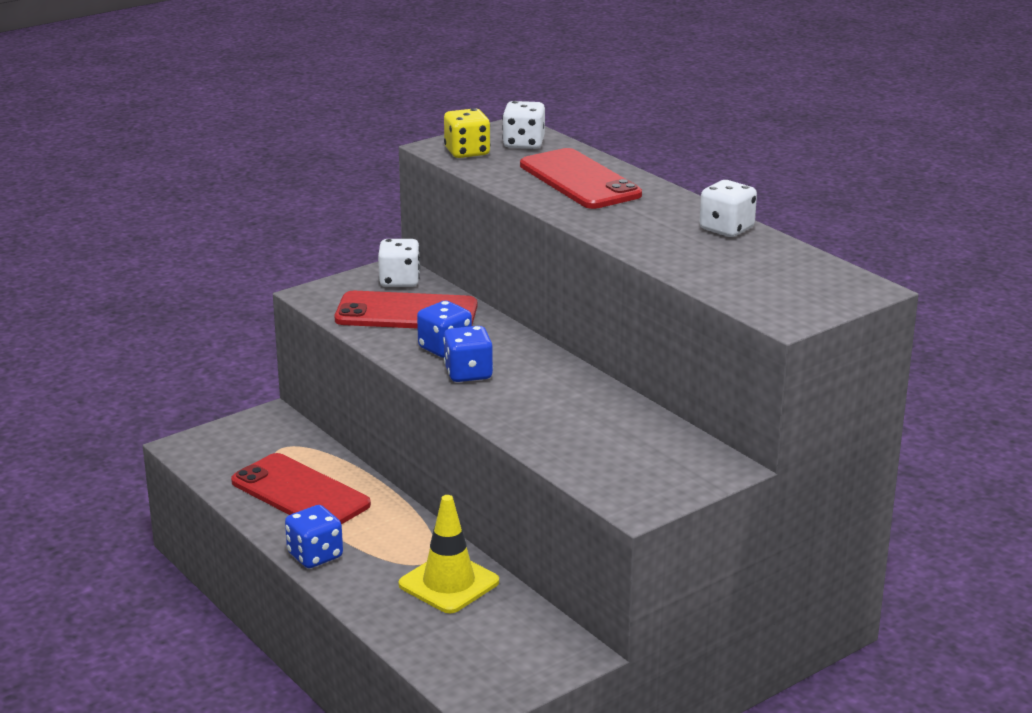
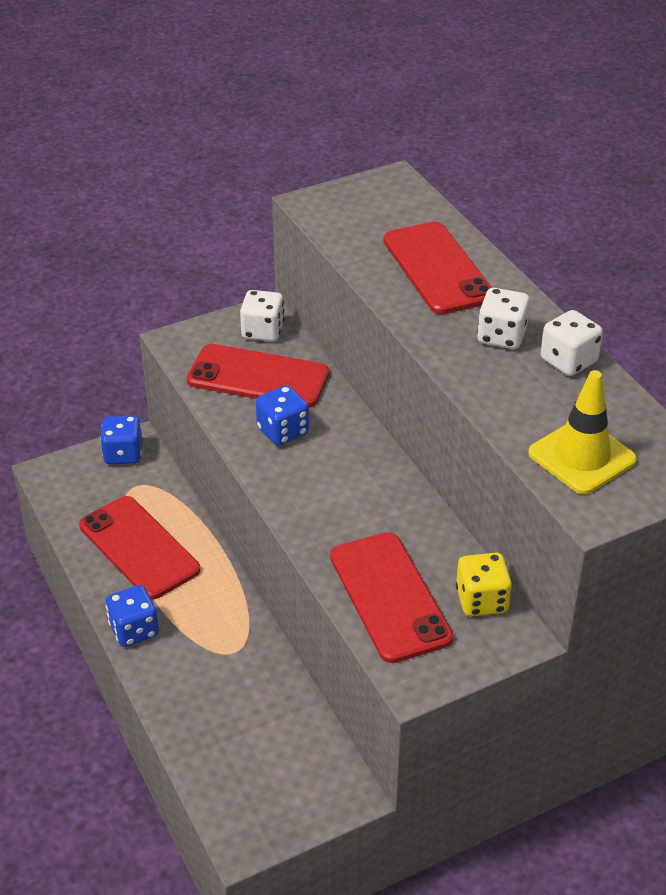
camera: 10 degrees right, 15 degrees up
(449, 583) = (249, 683): yellow traffic cone -> yellow traffic cone (582, 457)
(467, 152) = (336, 214): yellow dice -> yellow dice (481, 600)
(468, 373) = (296, 469): blue dice -> blue dice (123, 454)
(523, 144) = (396, 206): white dice -> white dice (501, 336)
(592, 452) = (389, 597): none -> red phone

